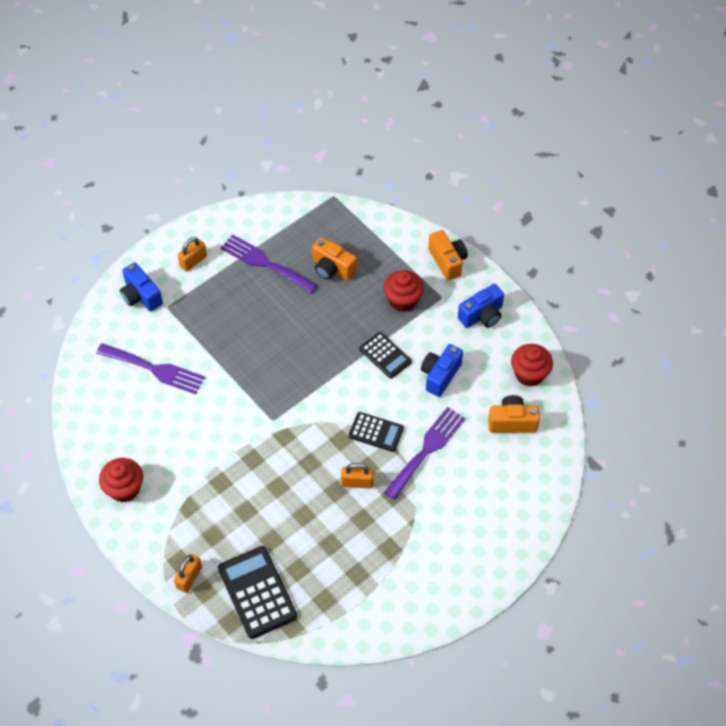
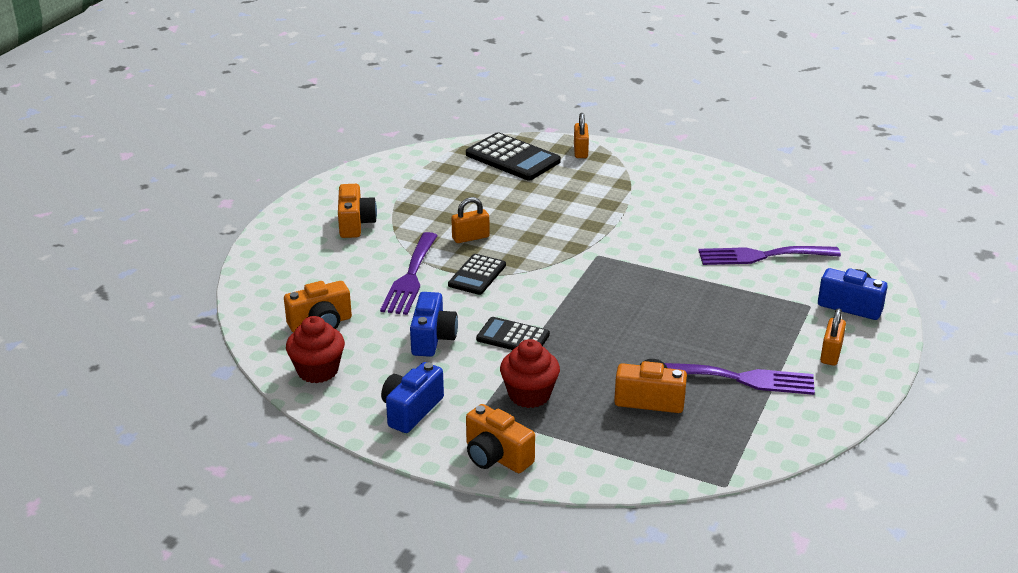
camera: 155 degrees right, 25 degrees down
(124, 488) = (694, 179): red cupcake -> none
(376, 432) = (477, 275): black calculator -> black calculator turned 60 degrees counterclockwise
(442, 542) = (355, 224): none -> orange camera

